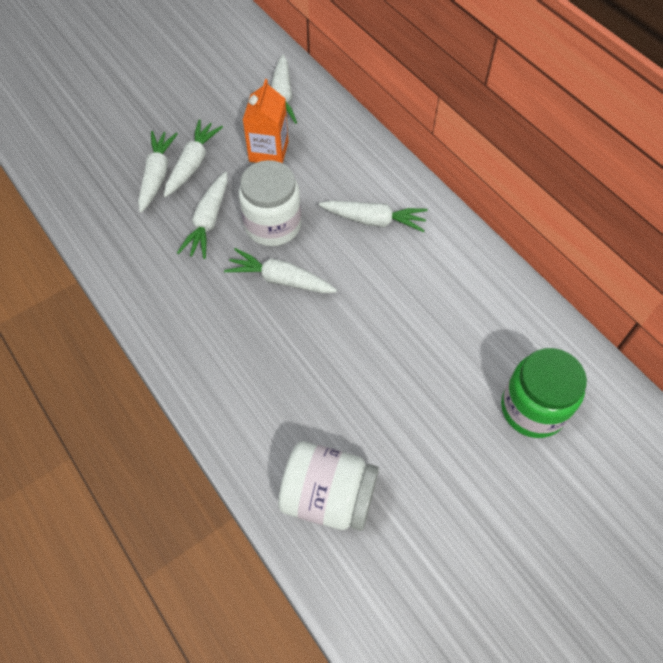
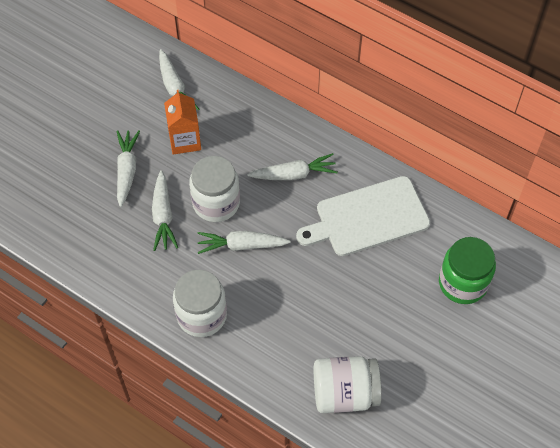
camera: 20 degrees left, 0 degrees up
(157, 176) = (102, 190): white carrot -> none
(199, 343) = (201, 315): none -> white jar
(442, 293) = (368, 217): none -> white cutting board

